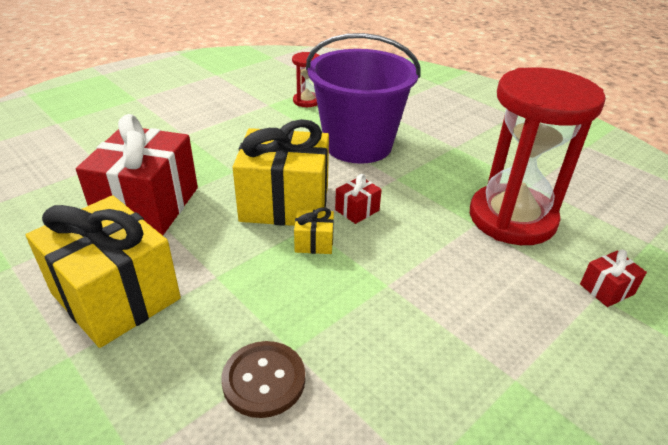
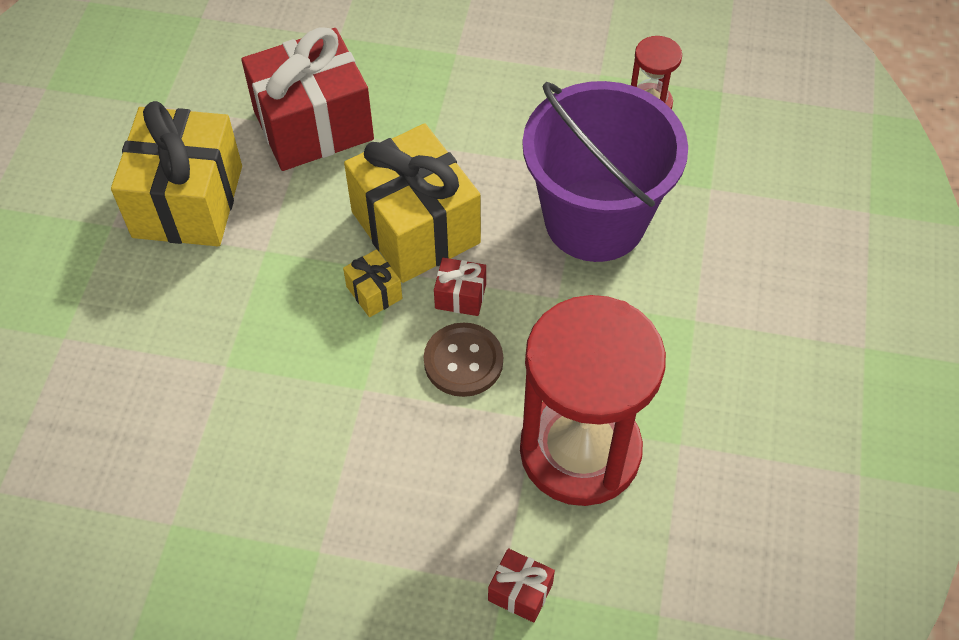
camera: 55 degrees right, 20 degrees up
(264, 380) = (181, 366): brown button -> brown button (463, 361)

